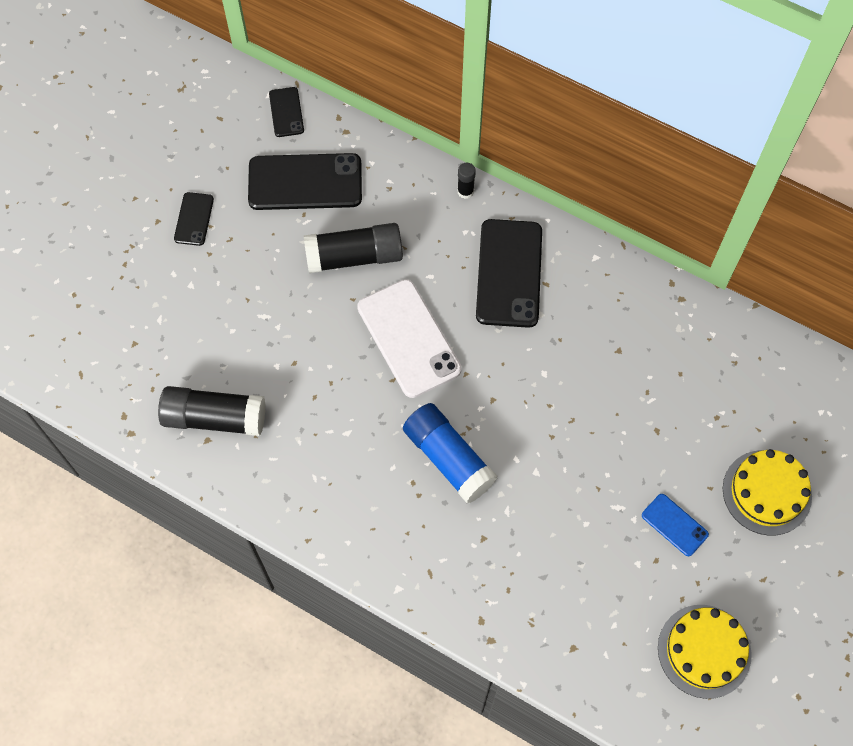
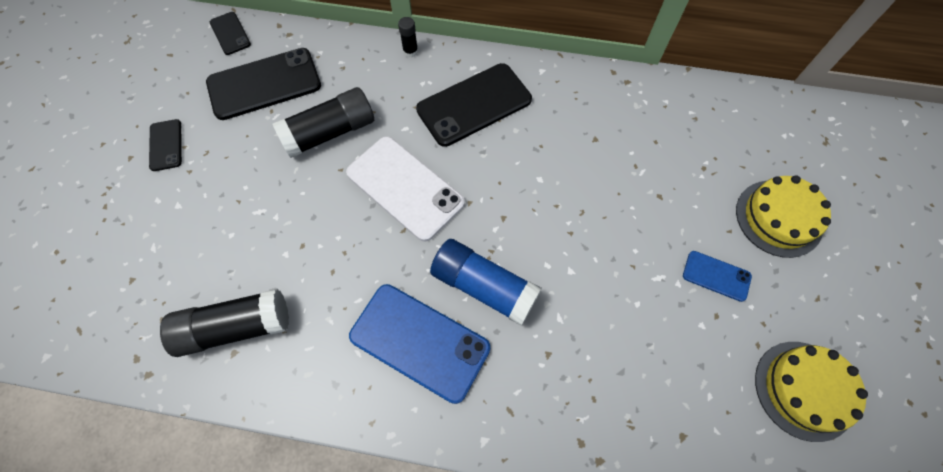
camera: 20 degrees left, 0 degrees up
(372, 487) = (419, 341): none -> blue phone
(509, 273) = (474, 105): black phone -> black phone turned 75 degrees clockwise

